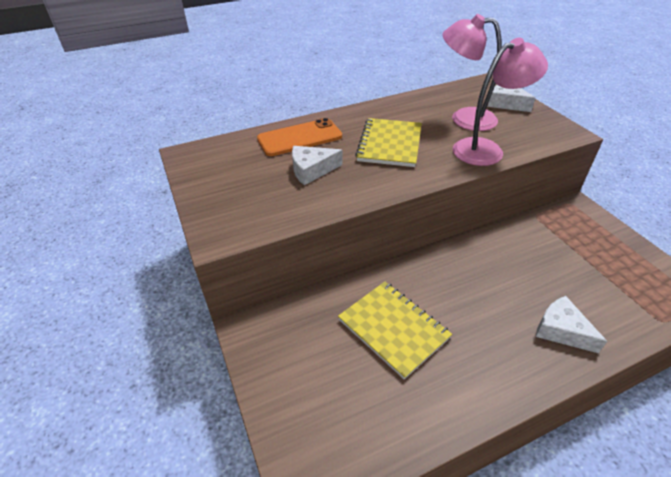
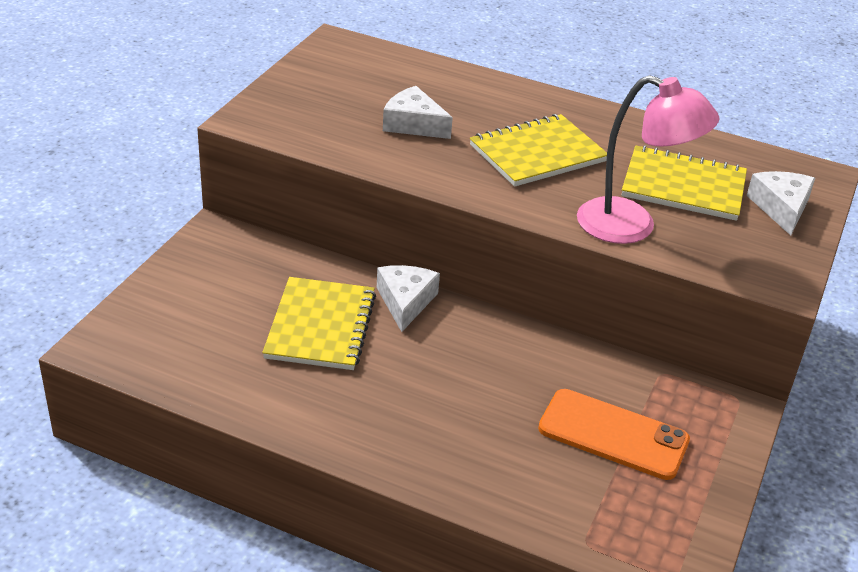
camera: 45 degrees right, 5 degrees down
(300, 138) = (461, 91): orange phone -> orange phone (613, 435)
(464, 118) = (683, 186): pink lamp -> yellow notebook
(561, 330) = (464, 455): white cheese -> white cheese (405, 302)

